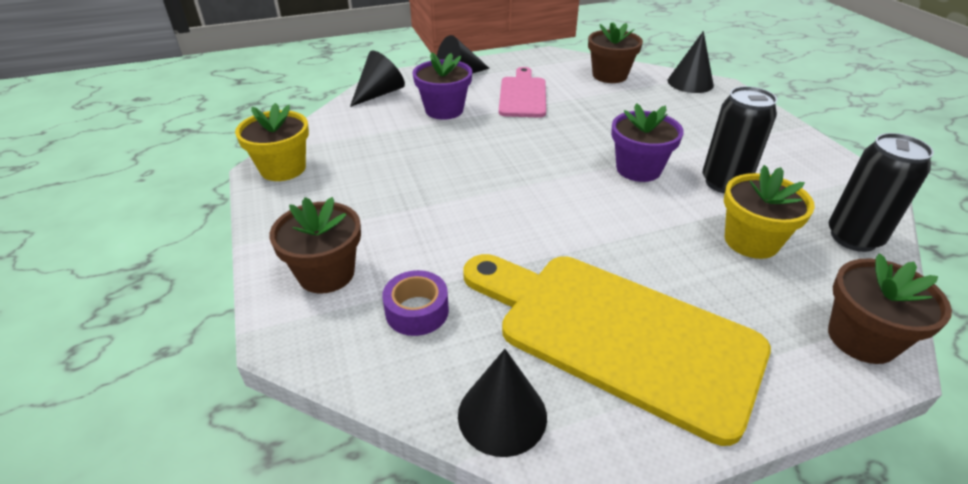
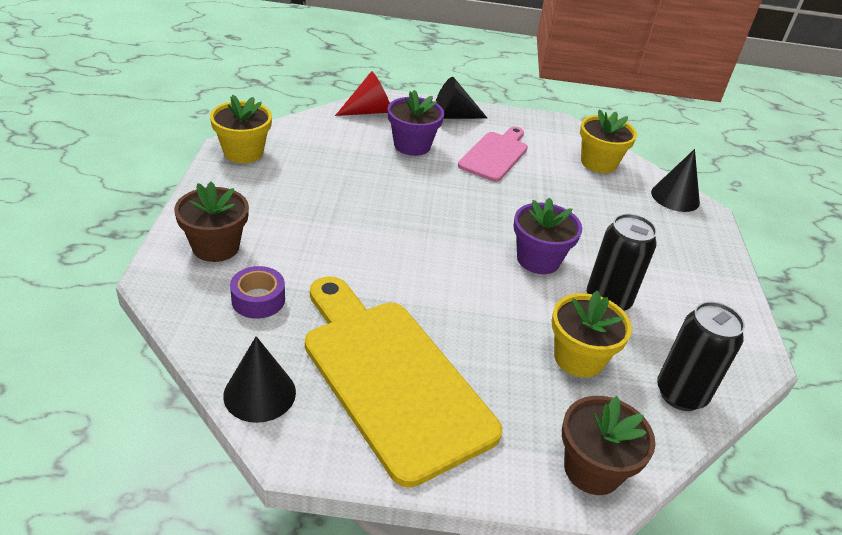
camera: 20 degrees right, 0 degrees up
(379, 93) = (369, 111): black cone -> red cone
(609, 75) = (598, 163): brown flower pot -> yellow flower pot

